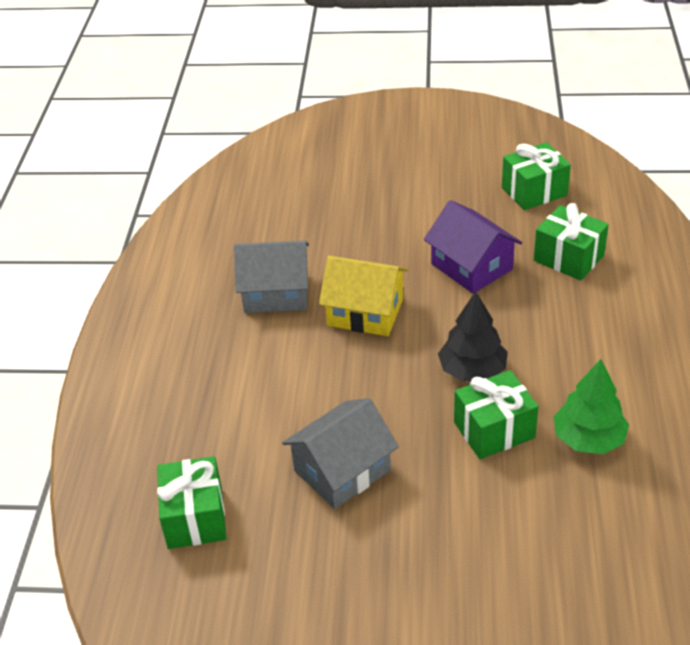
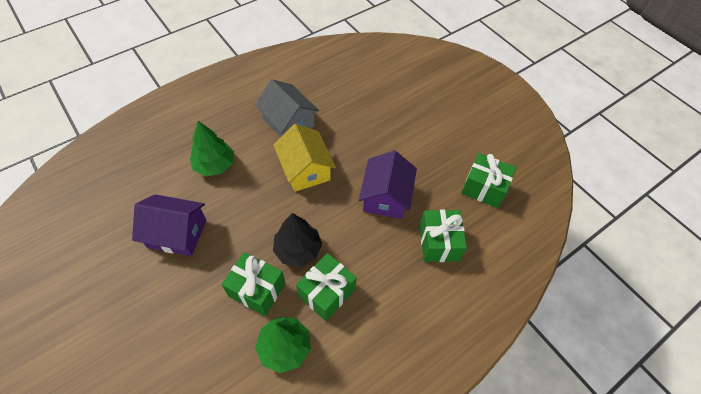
camera: 45 degrees right, 15 degrees up
(195, 517) = (106, 191): green gift -> green gift (326, 292)
(270, 390) = (214, 165): none -> green tree
(342, 470) = (177, 233): grey house -> purple house

